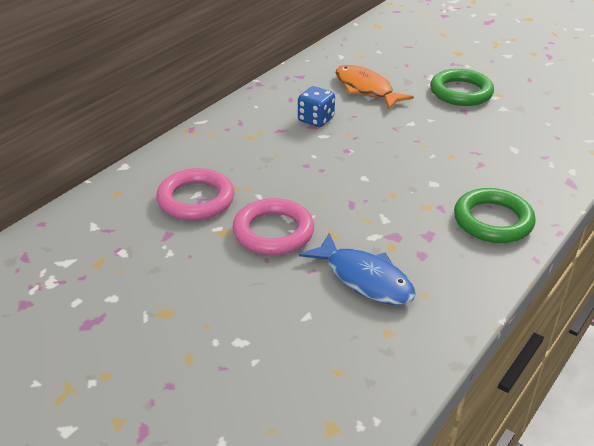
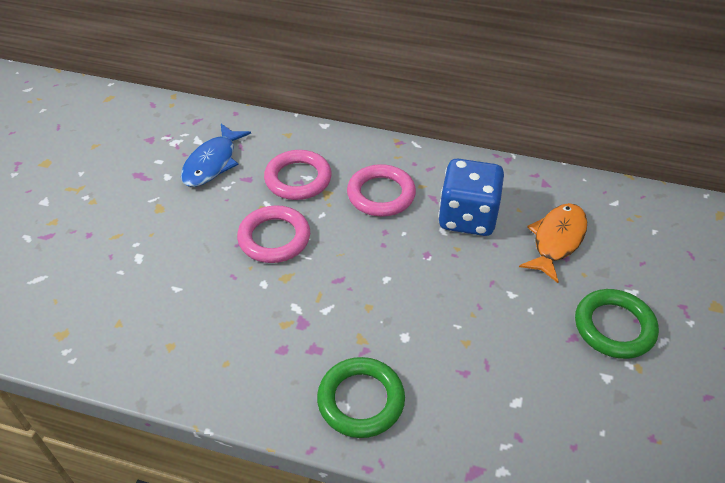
camera: 70 degrees right, 10 degrees up
(256, 155) = (381, 194): none -> pink ring
(316, 120) = (467, 217): blue dice -> blue dice, size x1.77
(365, 279) = (232, 315): blue fish -> blue fish (212, 163)

